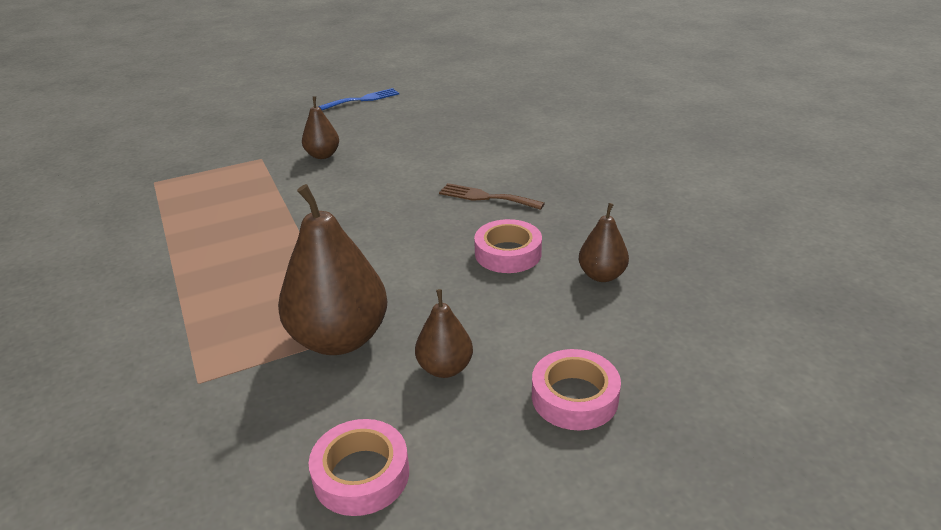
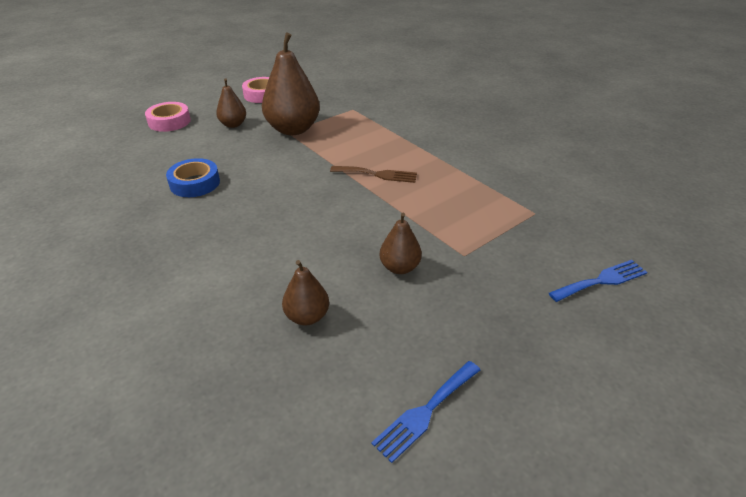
camera: 165 degrees right, 5 degrees up
(179, 135) = (601, 281): none -> blue fork
(486, 197) = (210, 231): brown fork -> brown fork (377, 174)
(508, 253) = (195, 183): pink tape -> blue tape
(602, 275) = (130, 175): brown pear -> brown pear (307, 316)

